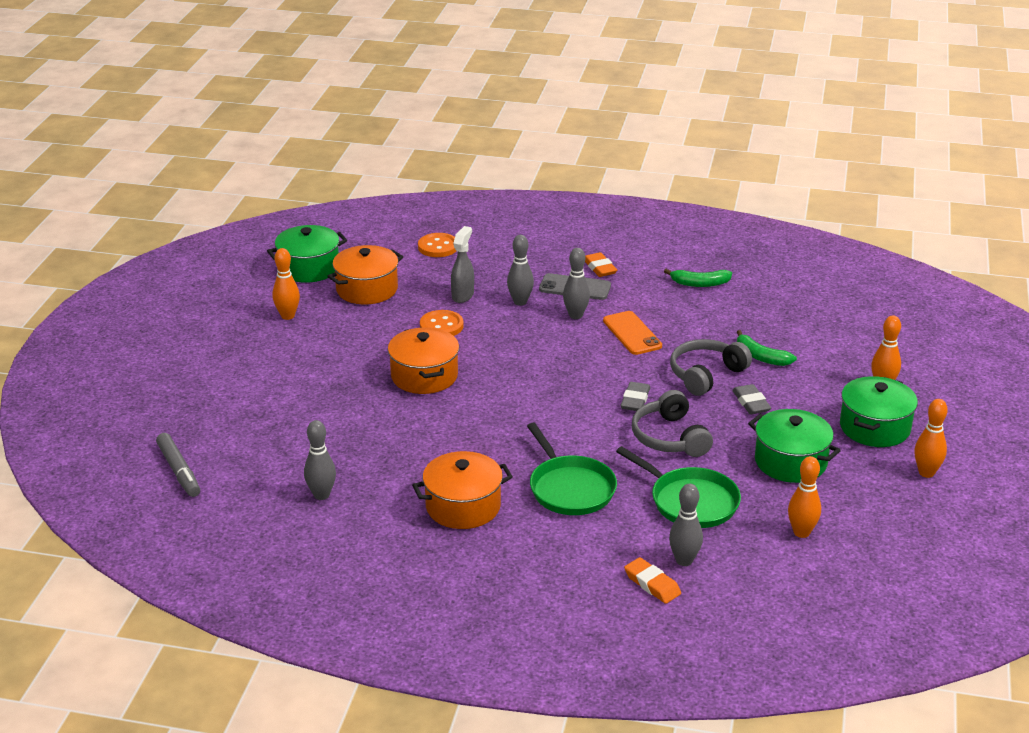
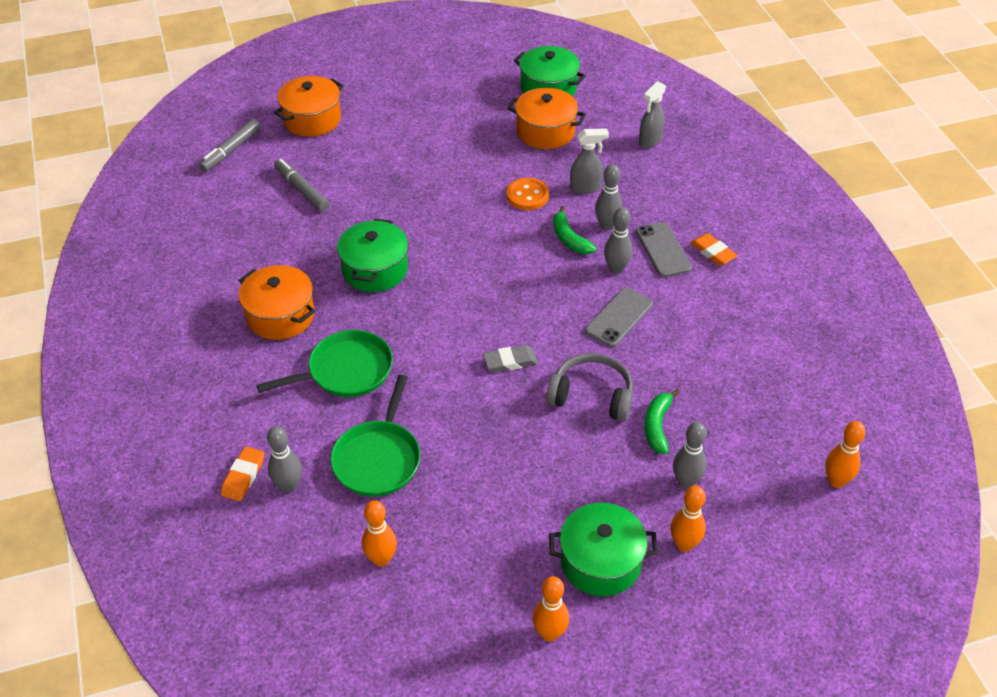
camera: 60 degrees right, 15 degrees up
(288, 316) = (470, 109): orange bowling pin -> orange bowling pin (836, 481)
(294, 444) = (302, 190): none -> grey marker
(321, 495) = (247, 232): grey bowling pin -> grey bowling pin (686, 482)
(424, 376) = (445, 217): orange pot -> orange pot (312, 119)
(438, 247) = (649, 141): orange button -> grey spray bottle
(570, 488) = (346, 371): green pan -> green pan turned 150 degrees counterclockwise
(599, 268) = (712, 252): orange eraser -> orange eraser turned 75 degrees counterclockwise
(632, 333) = (619, 317): orange phone -> grey phone
(669, 437) = (468, 408): grey headphones -> none
(700, 283) = (751, 332): green banana -> green banana (569, 238)
(751, 403) = (569, 446): grey eraser -> none
(790, 462) = (491, 512): green pot -> green pot (375, 270)

